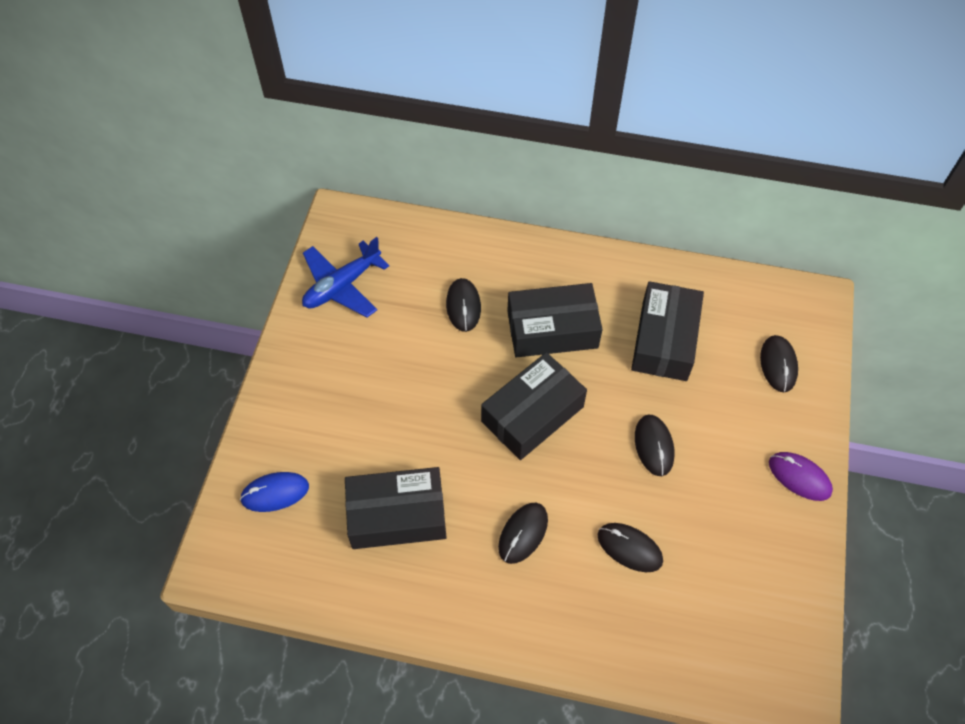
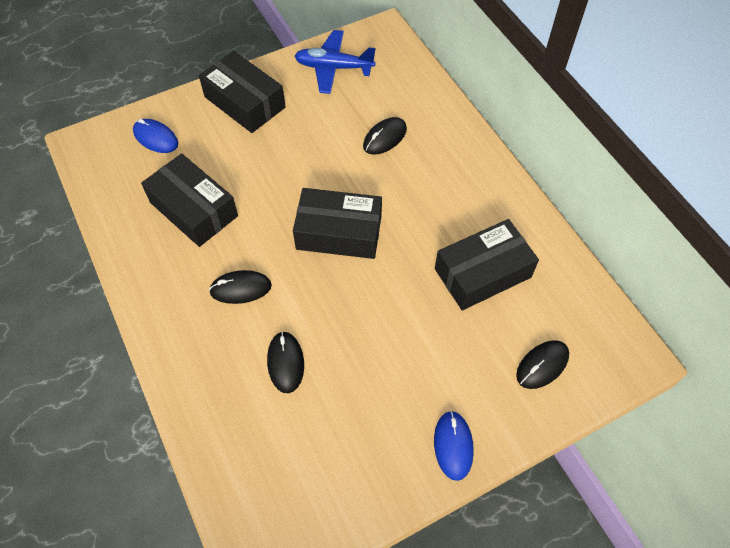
camera: 50 degrees right, 0 degrees up
(552, 329) = (419, 199): black box -> black box (244, 102)
(654, 446) = (384, 324): black mouse -> none
(799, 477) = (453, 445): purple mouse -> blue mouse

